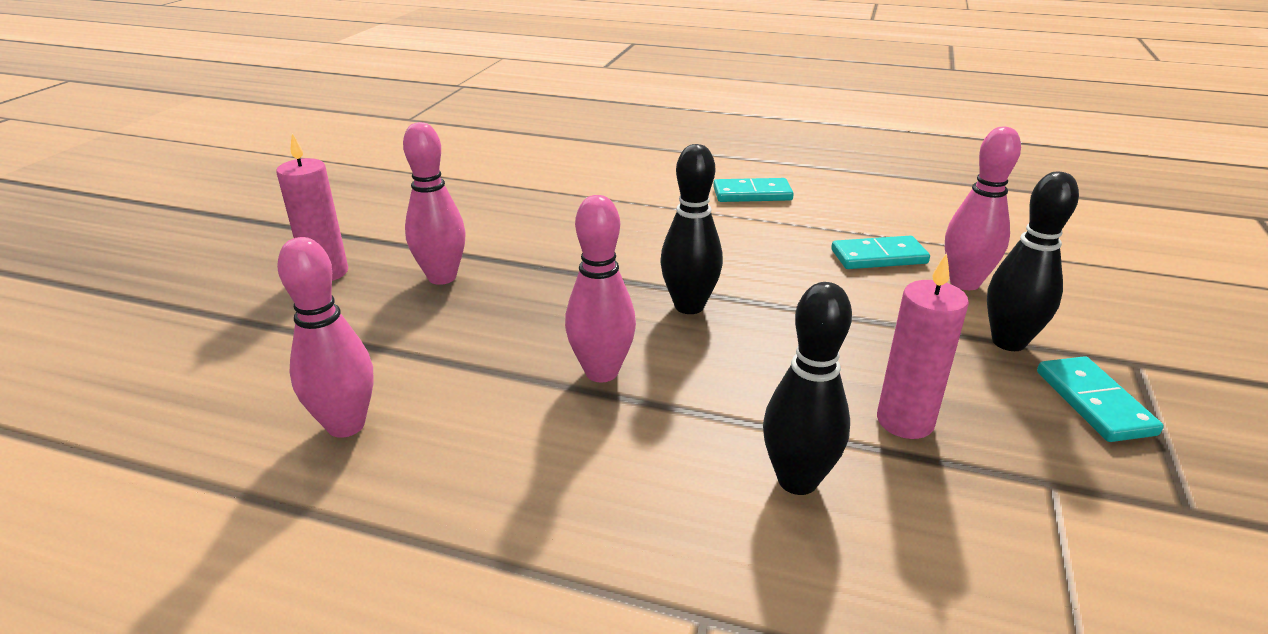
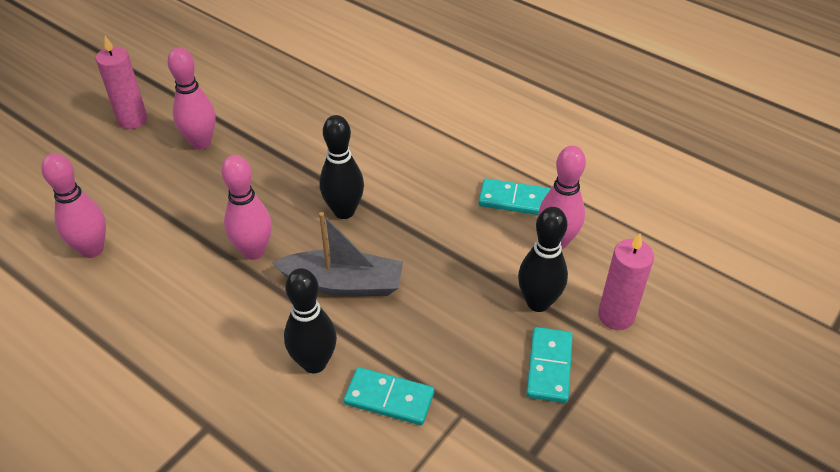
camera: 20 degrees right, 15 degrees up
(752, 194) = (469, 109): turquoise domino -> turquoise domino (389, 398)
(755, 379) = (343, 283): none -> grey boat
(905, 421) = (411, 343): pink candle -> pink candle (616, 316)

